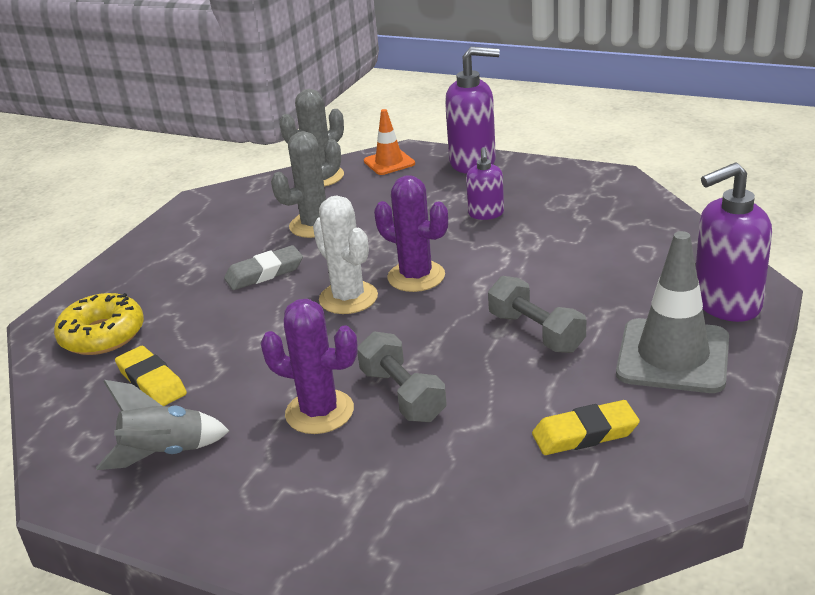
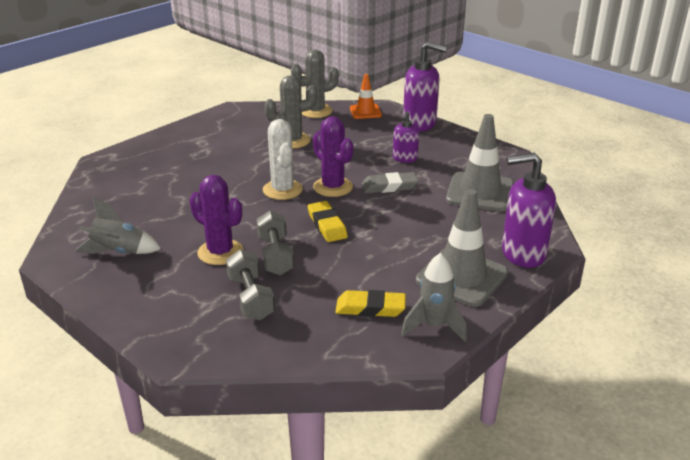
camera: 15 degrees right, 0 degrees up
(102, 335) = (127, 176): yellow donut -> none
(152, 382) = (137, 210): yellow eraser -> yellow eraser (327, 225)
(264, 273) = (242, 163): grey eraser -> grey eraser (389, 187)
(536, 332) = (384, 240): grey dumbbell -> grey dumbbell (250, 298)
(615, 236) = (480, 192): none -> grey traffic cone
(686, 434) = (434, 326): none -> grey rocket

